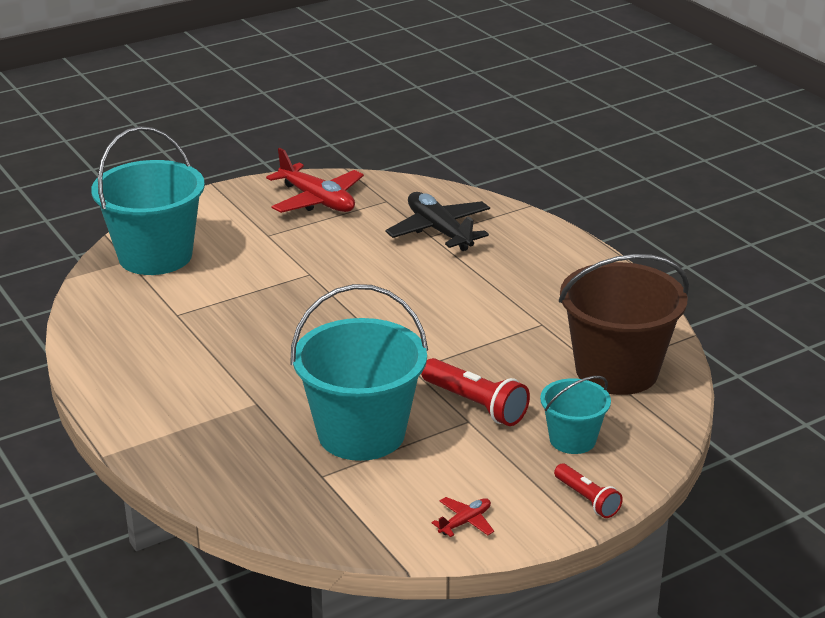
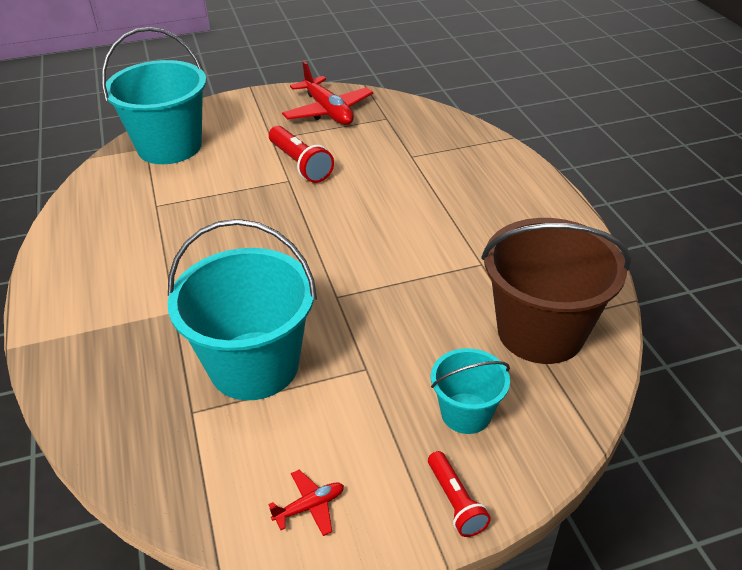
camera: 15 degrees right, 10 degrees up
(439, 231) = (421, 152): black plane -> none
(475, 404) = (381, 349): red flashlight -> red flashlight (300, 164)

